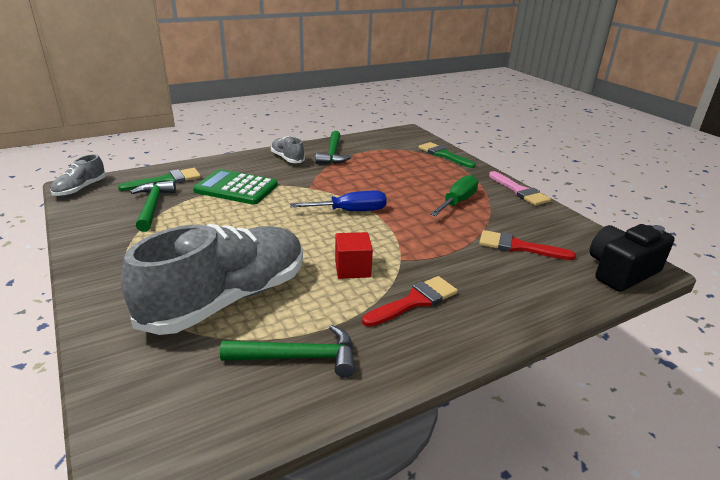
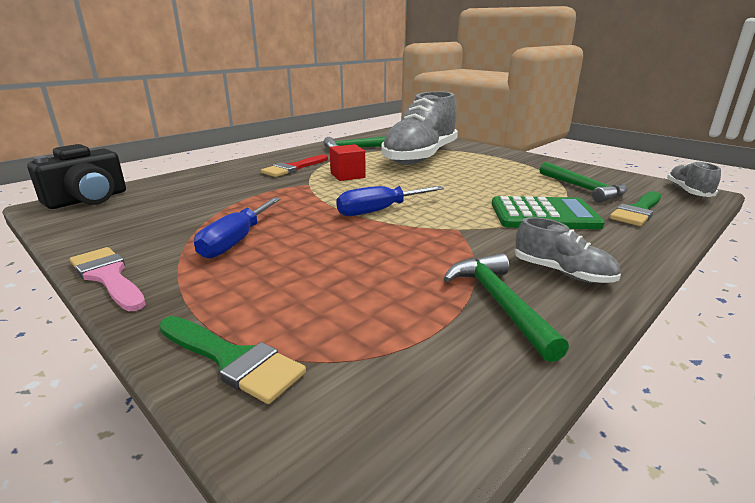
camera: 165 degrees right, 5 degrees down
(457, 202) = (236, 241): green screwdriver -> blue screwdriver
(518, 247) = (183, 205): red brush -> none

